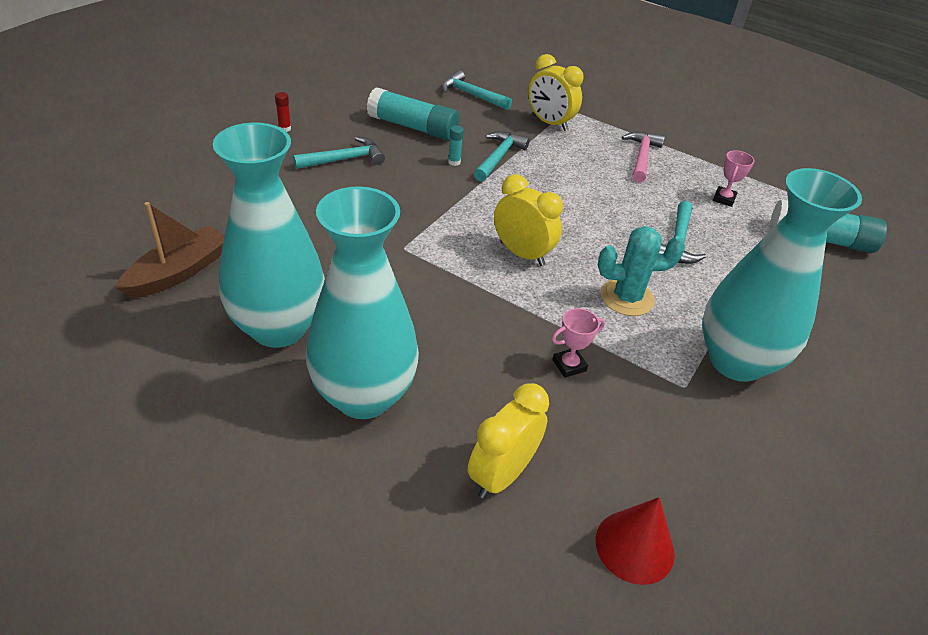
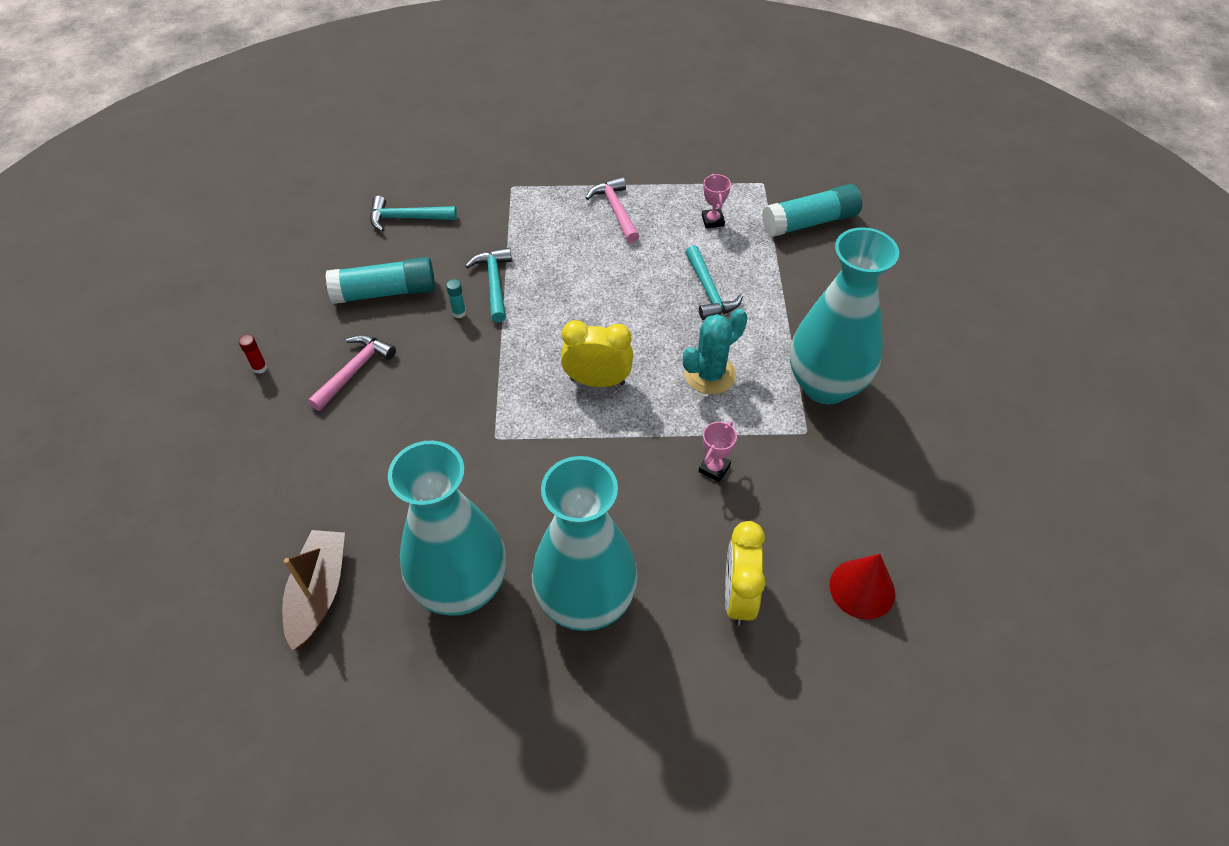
camera: 30 degrees left, 10 degrees up
(344, 159) = (354, 371): turquoise hammer -> pink hammer
(549, 123) = (507, 214): yellow clock -> none

